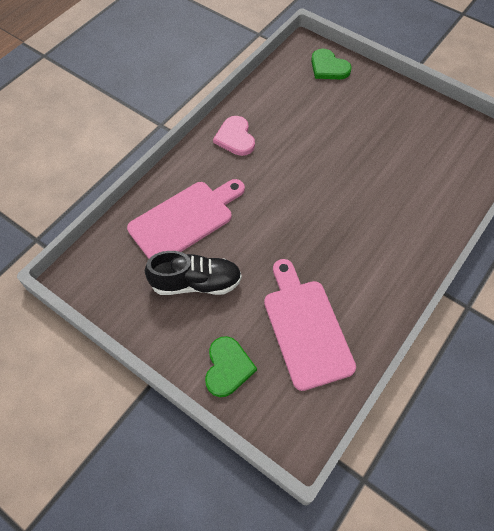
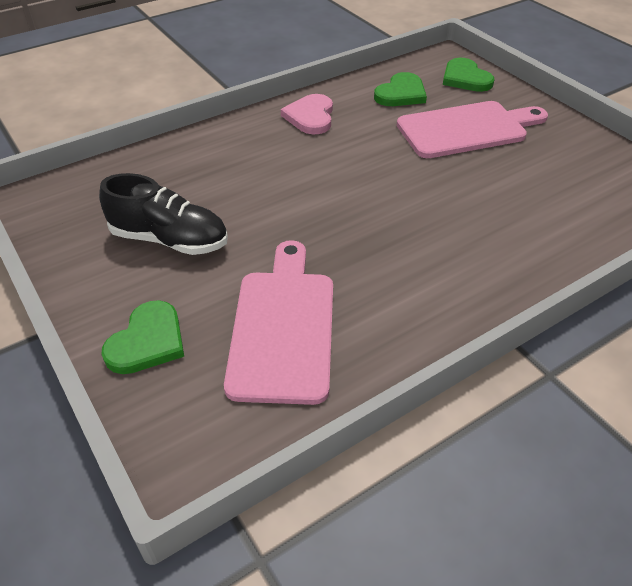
camera: 20 degrees right, 15 degrees down
(185, 219) = (199, 176): pink cutting board -> pink cutting board (467, 129)
(289, 96) = (401, 93): none -> green heart

